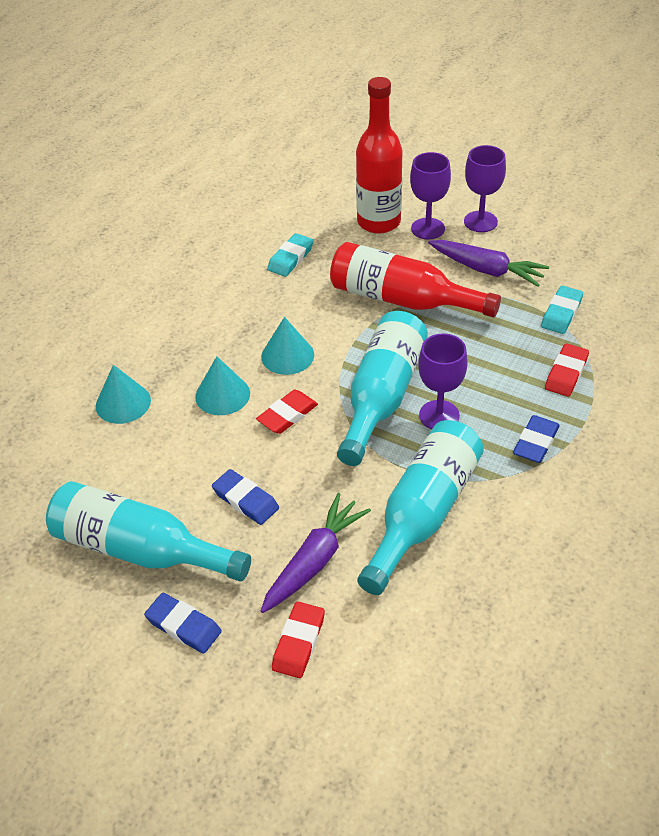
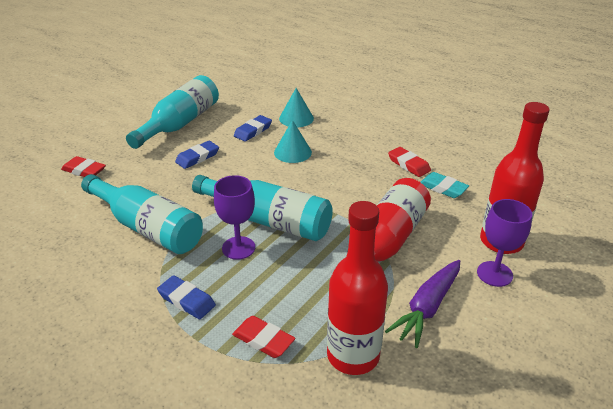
camera: 95 degrees right, 10 degrees down
(183, 626) = (121, 135): blue eraser -> blue eraser (253, 131)
(287, 355) = (325, 180): turquoise cone -> none
(287, 415) = (264, 176): red eraser -> red eraser (408, 164)
(314, 561) = (136, 179): purple carrot -> none
(480, 222) = (512, 316): purple goblet -> none
(561, 313) = (353, 355): turquoise eraser -> red bottle

